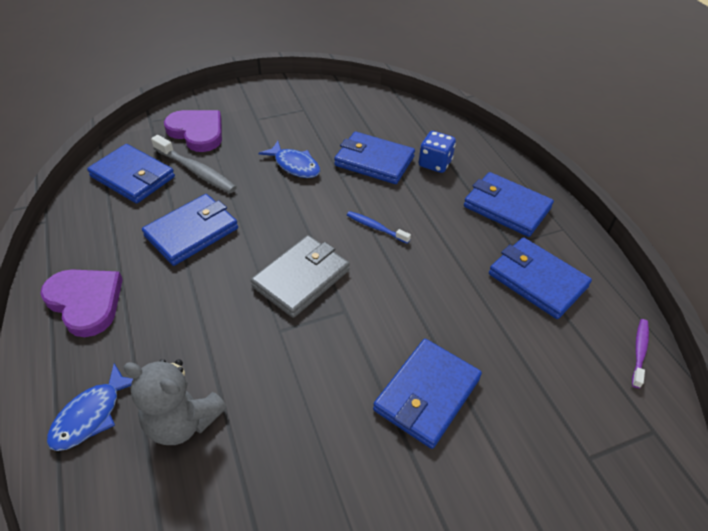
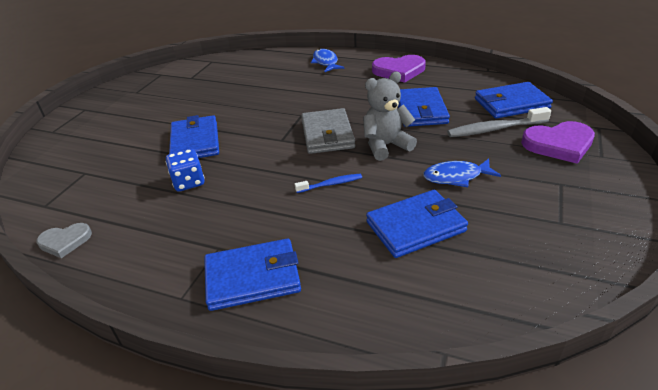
camera: 135 degrees right, 10 degrees down
(183, 421) = (291, 79): grey teddy bear -> grey teddy bear (386, 146)
(435, 163) = (368, 268): blue dice -> blue dice (189, 182)
(537, 280) = (174, 235): blue wallet -> none
(639, 351) = (65, 241): purple toothbrush -> grey heart

